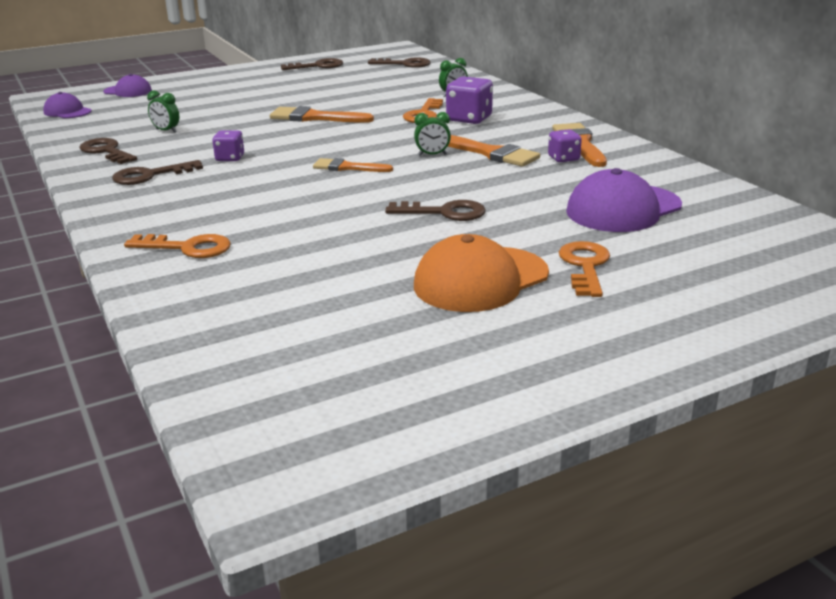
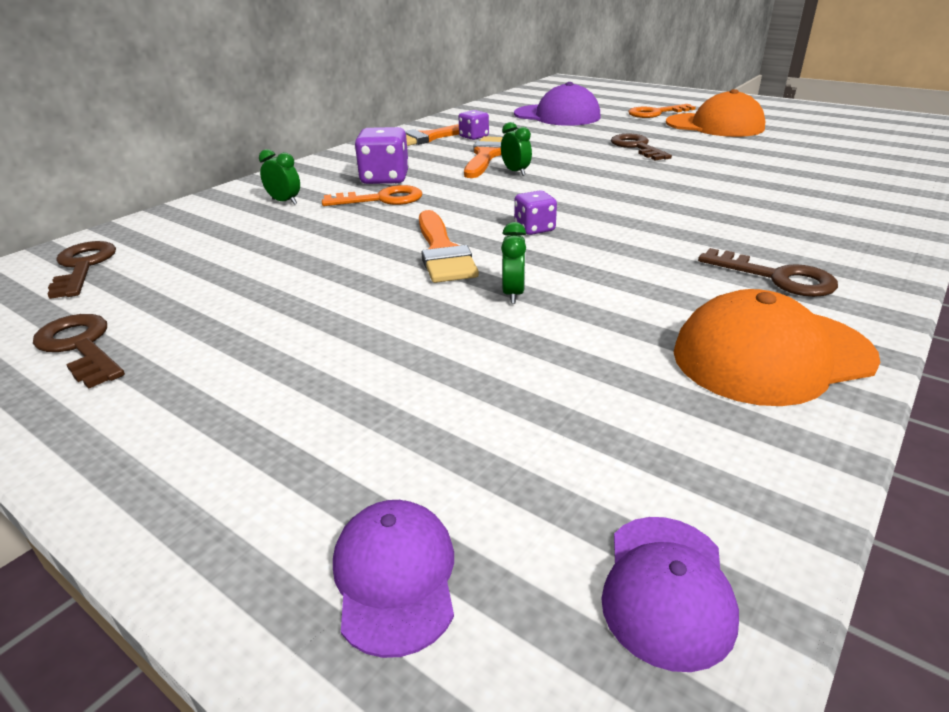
camera: 115 degrees left, 5 degrees up
(106, 151) = (771, 355): brown key -> orange cap
(166, 131) = (619, 345): green clock -> green clock (513, 294)
(187, 248) = (855, 199): orange key -> none
(230, 158) = (653, 252): purple dice -> purple dice (534, 229)
(347, 167) = (594, 193): orange brush -> none

